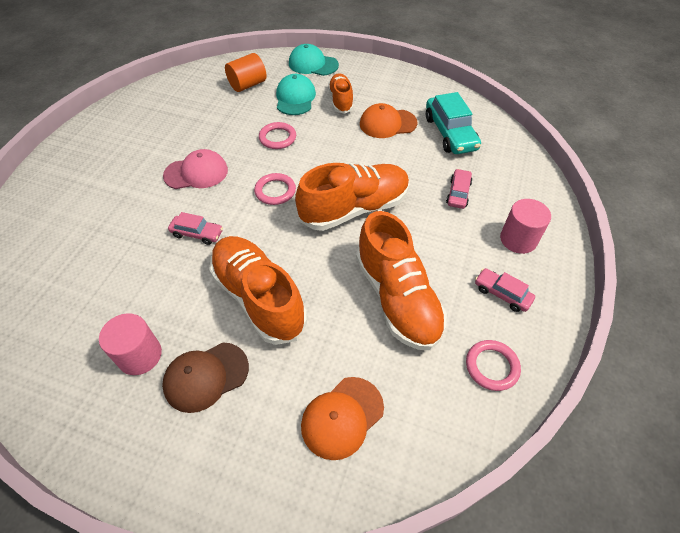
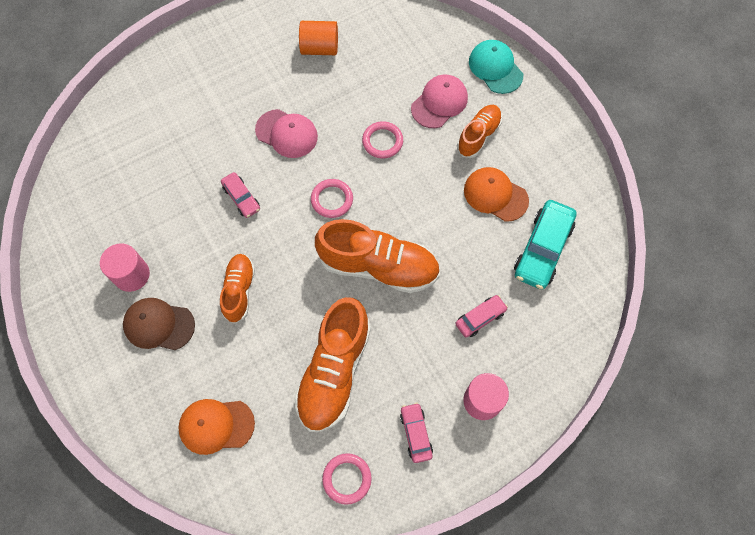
camera: 40 degrees right, 15 degrees up
(247, 85) = (410, 55): orange cylinder -> orange cylinder (320, 48)
(259, 297) = (239, 291): orange shoe -> orange shoe, size x0.57
(295, 98) = (439, 103): turquoise cap -> pink cap

